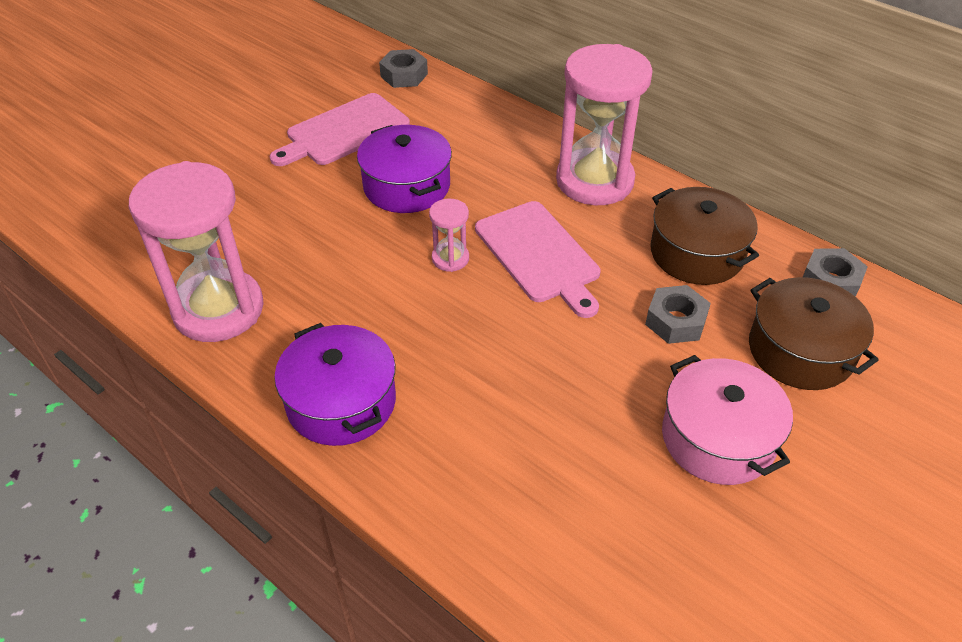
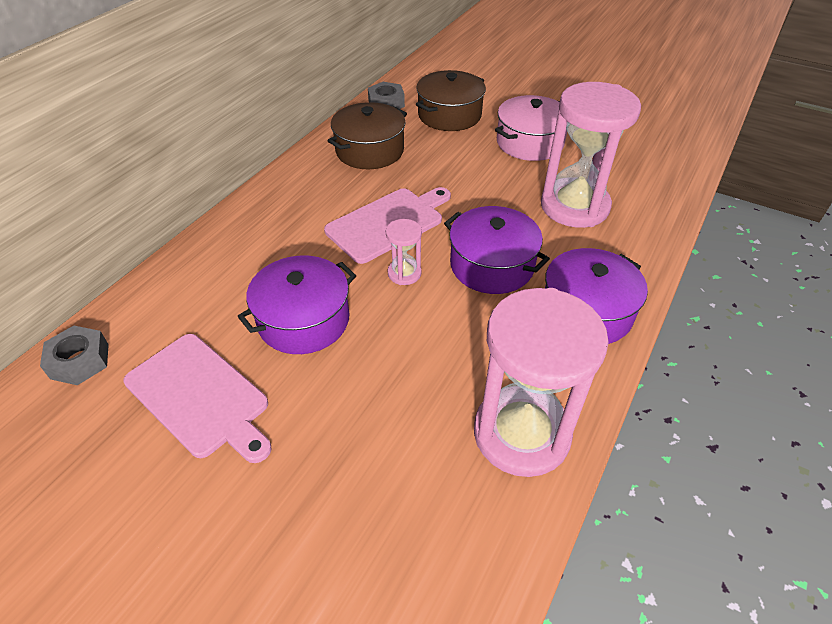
camera: 100 degrees left, 0 degrees up
(443, 333) = (492, 265): none -> purple pot
(594, 181) = (288, 200): pink hourglass -> pink hourglass (574, 206)
(676, 321) = (440, 158): grey nut -> none

